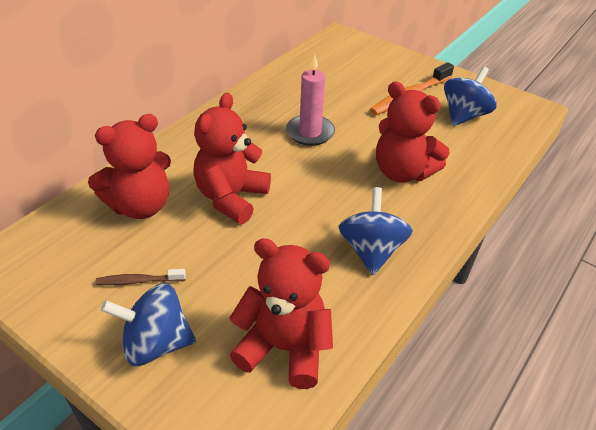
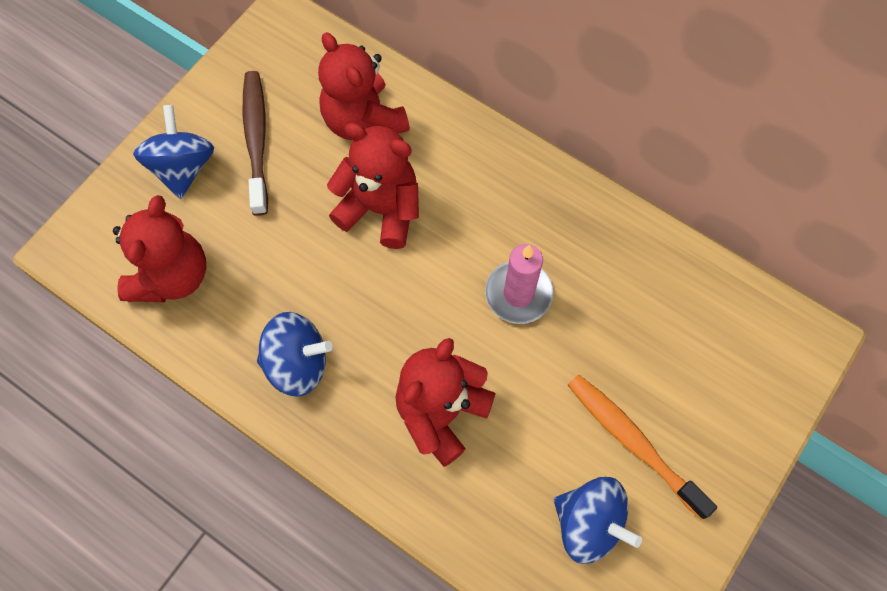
camera: 90 degrees right, 25 degrees up
(139, 281) = (256, 140): brown toothbrush -> brown toothbrush, size x1.86

